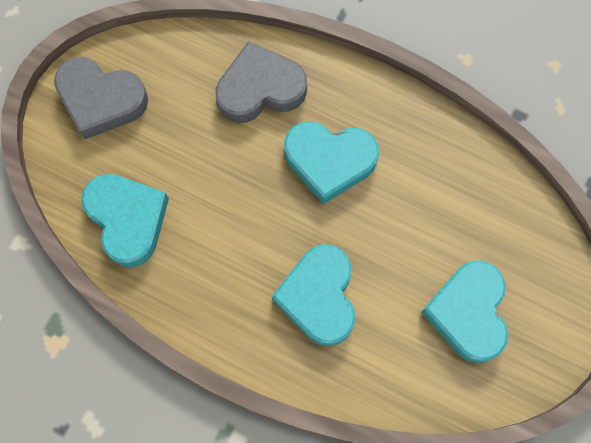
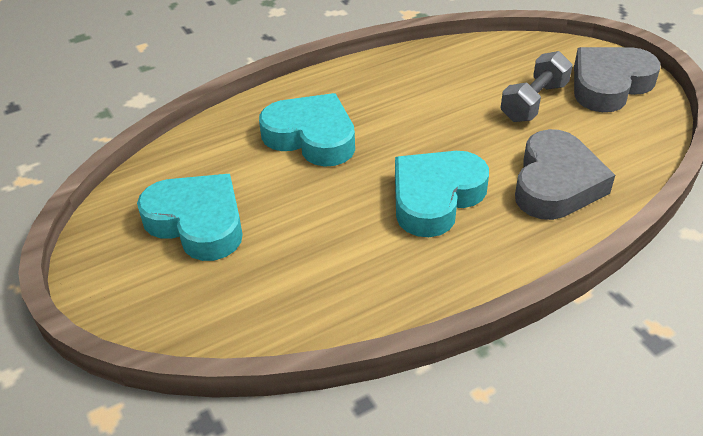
camera: 125 degrees right, 30 degrees down
(127, 220) = (478, 64): turquoise heart -> none
(162, 147) = (534, 102): none -> grey dumbbell

